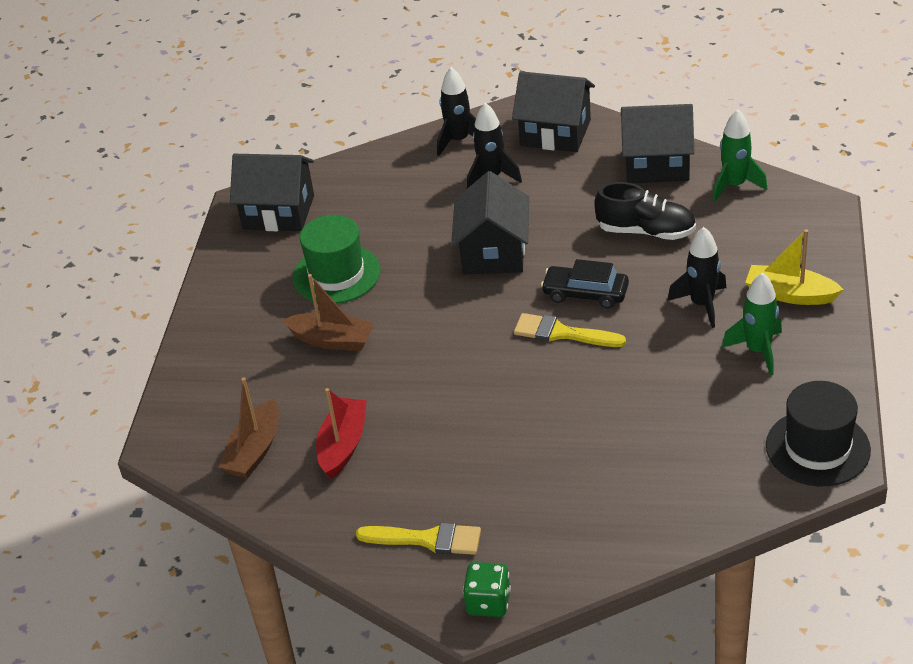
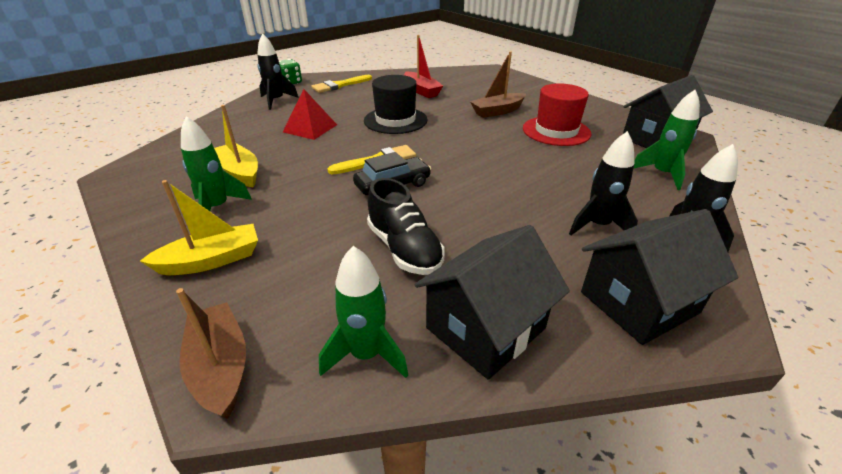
camera: 130 degrees right, 5 degrees down
(254, 450) = (454, 79): brown boat -> brown boat (220, 367)
(336, 274) = (556, 131): green hat -> red hat
(359, 183) = (662, 174): none -> green rocket
(493, 252) = (494, 179): black house -> none
(574, 437) = (310, 128): none -> red pyramid
(646, 231) = (404, 249): black shoe -> black shoe turned 90 degrees counterclockwise
(702, 304) = (292, 217): black rocket -> black rocket (276, 101)
(710, 393) = (240, 172): none -> yellow boat
(817, 448) = (138, 176): black hat -> black hat (395, 120)

